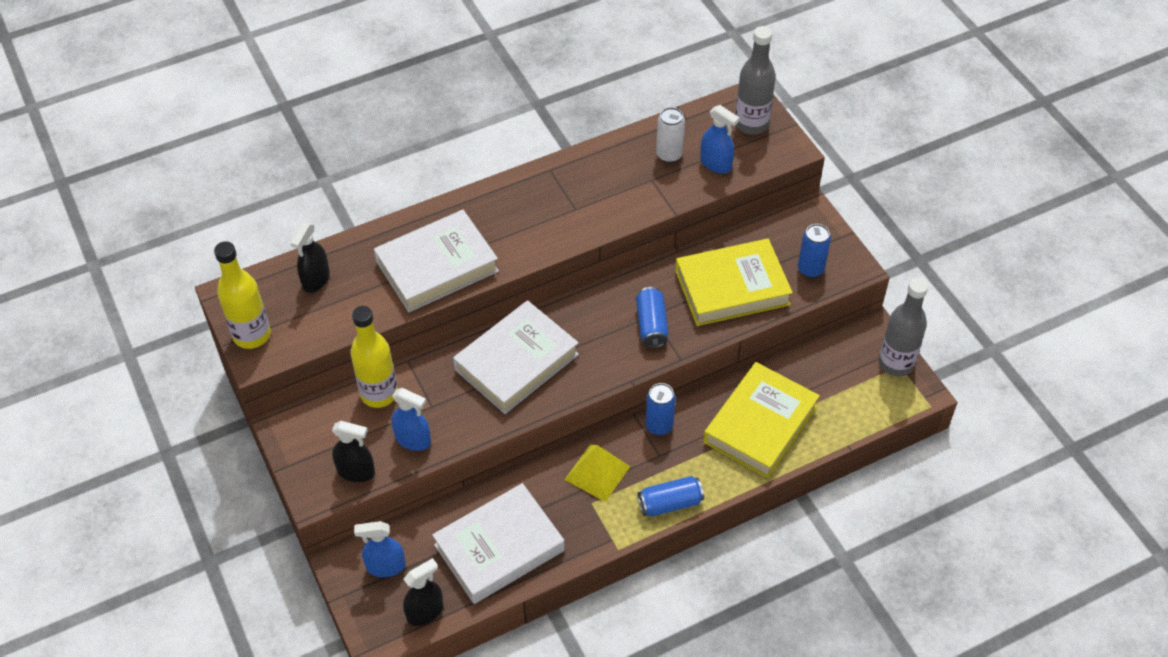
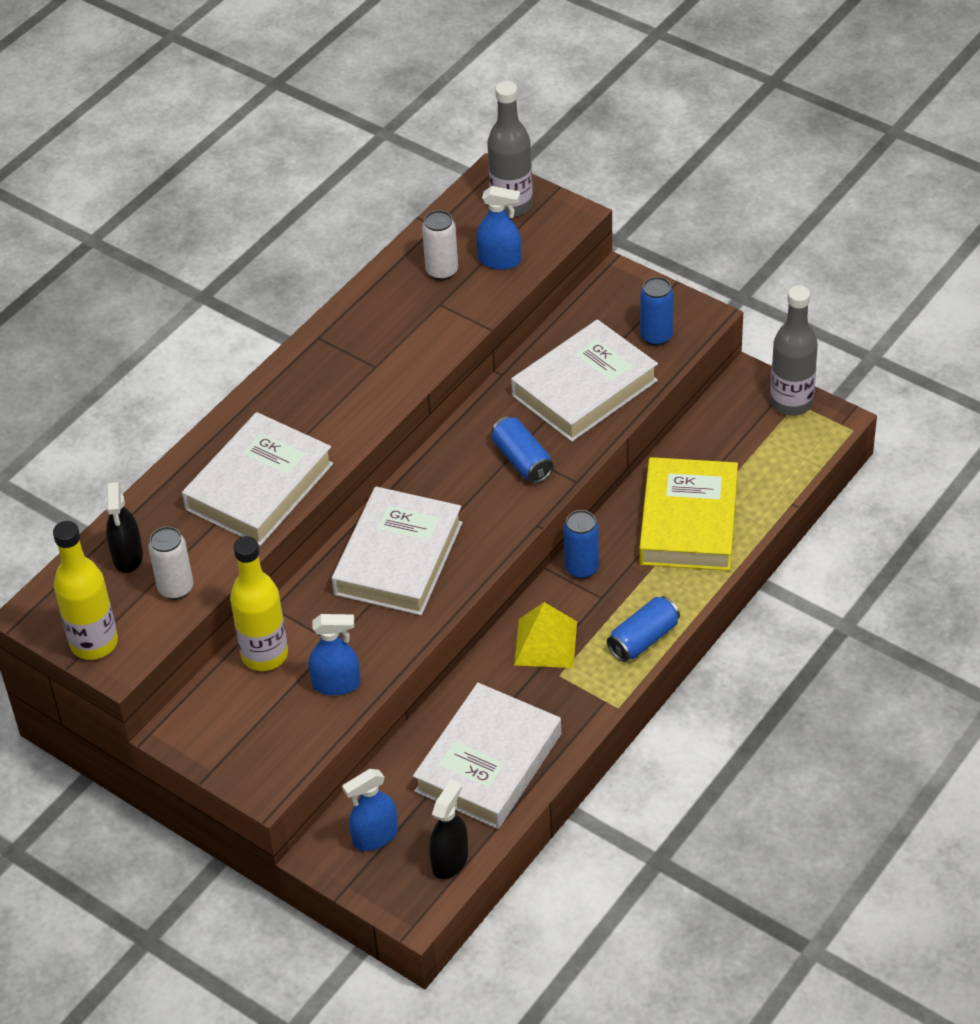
camera: 25 degrees left, 5 degrees down
(331, 319) = (176, 588): none -> white can
(356, 471) = (294, 743): black spray bottle -> none
(732, 287) = (584, 388): yellow book -> white book

